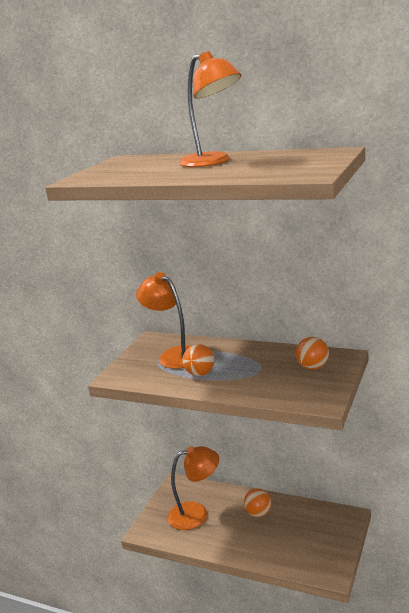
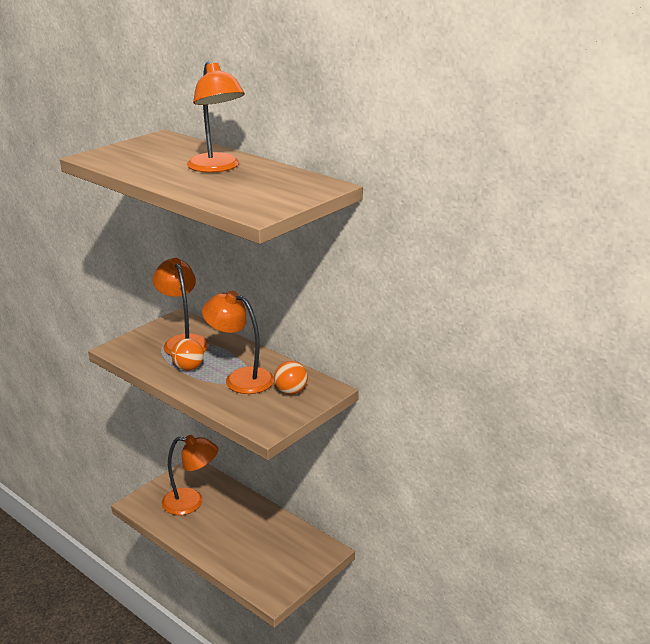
camera: 15 degrees right, 5 degrees up
(256, 369) = (240, 378): none -> orange lamp
(258, 513) = (247, 520): orange ball -> none

